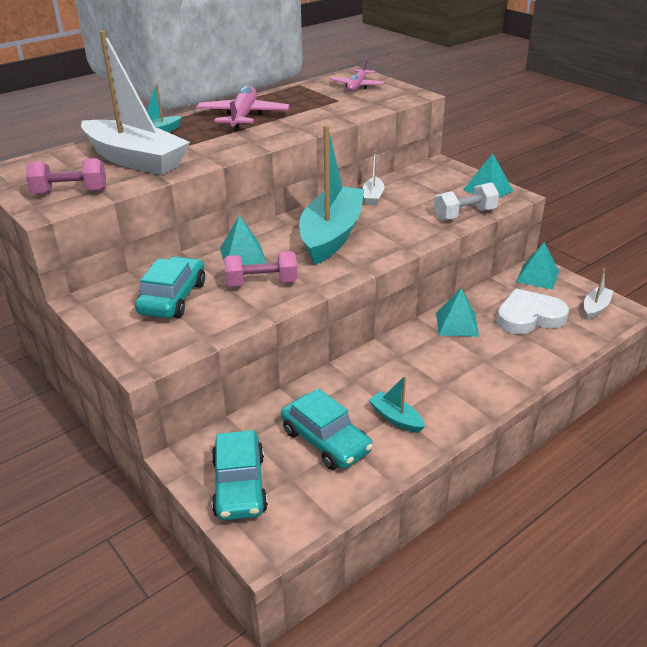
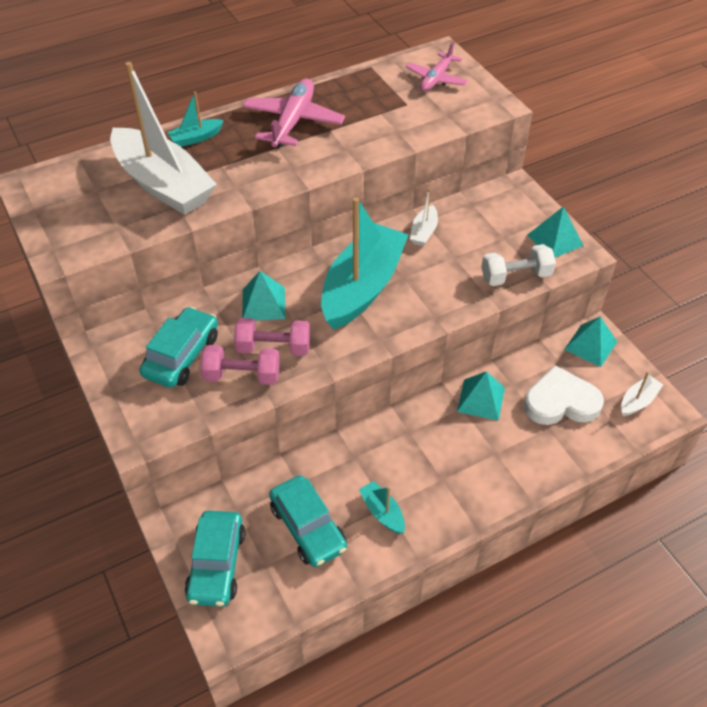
camera: 10 degrees right, 15 degrees up
(70, 192) = (89, 230): pink dumbbell -> pink dumbbell (242, 375)

